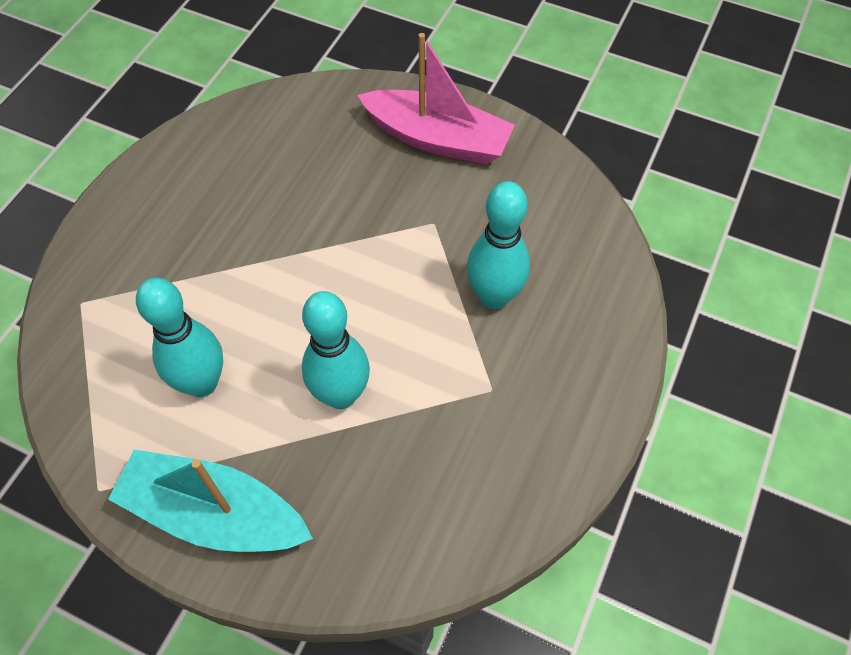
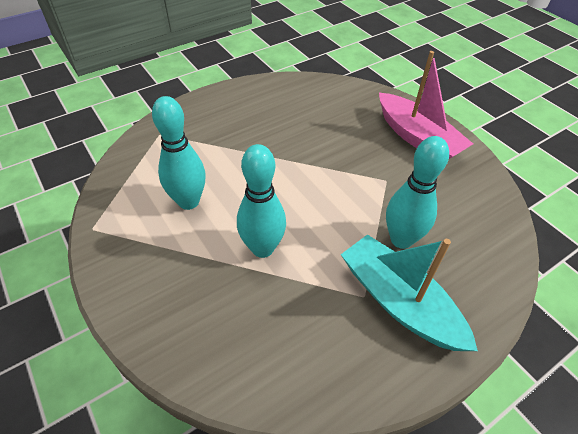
camera: 30 degrees right, 10 degrees down
(214, 514) = (140, 276): turquoise boat -> turquoise boat (399, 301)

